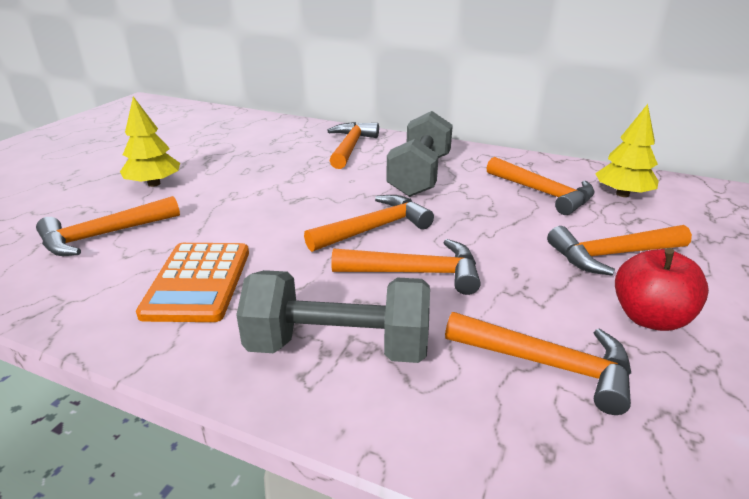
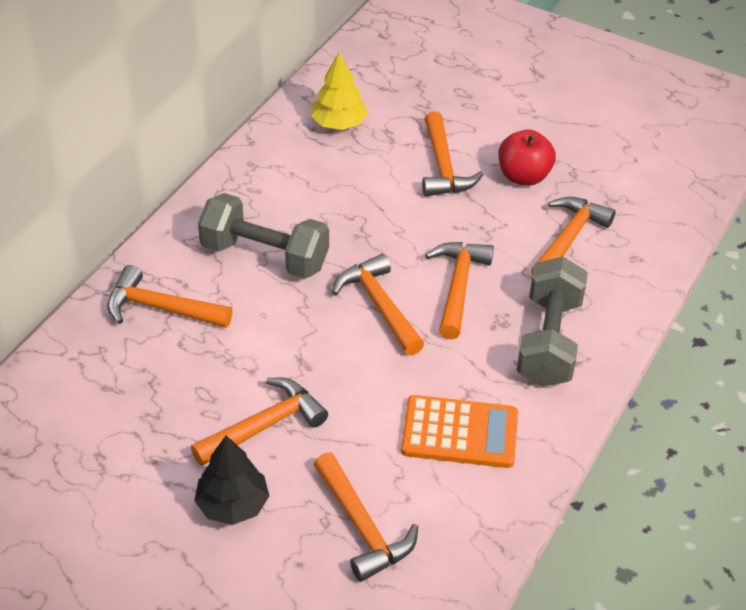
camera: 85 degrees left, 15 degrees up
(154, 184) = (233, 505): yellow tree -> black tree
(543, 193) = (326, 174): orange hammer -> orange hammer (265, 425)

